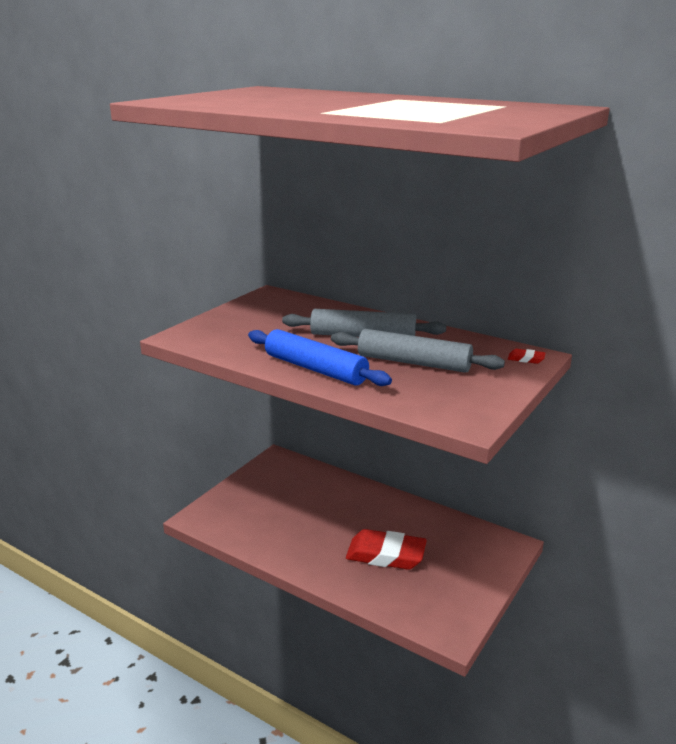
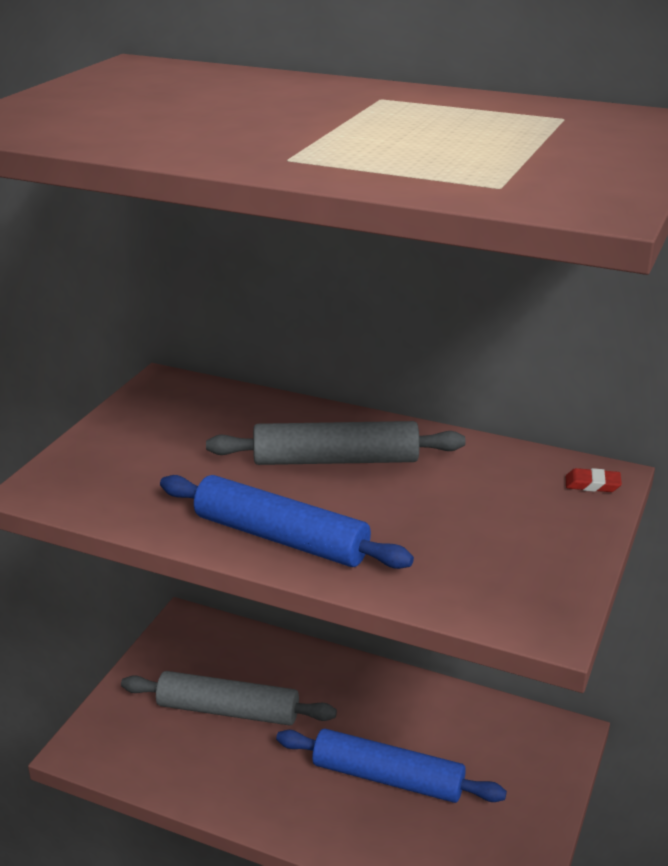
camera: 10 degrees left, 5 degrees up
(385, 555) = (388, 778): red eraser -> blue rolling pin
(413, 363) = (428, 509): grey rolling pin -> grey rolling pin (228, 710)

